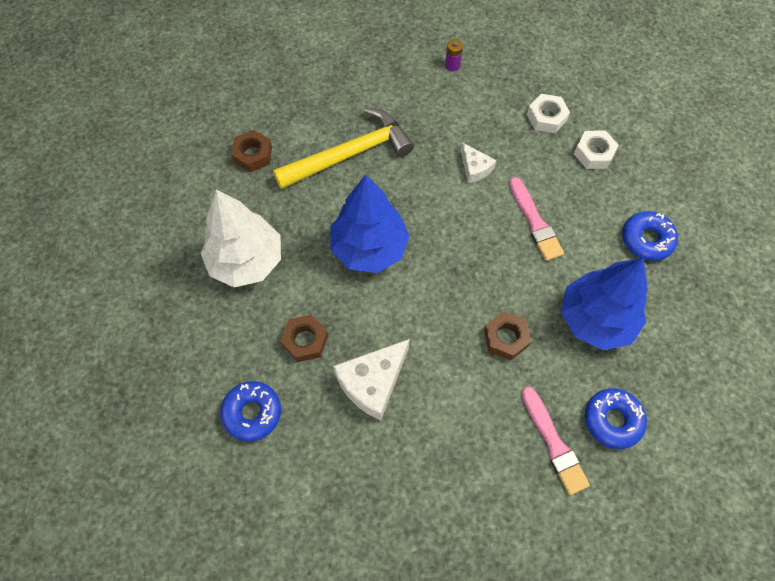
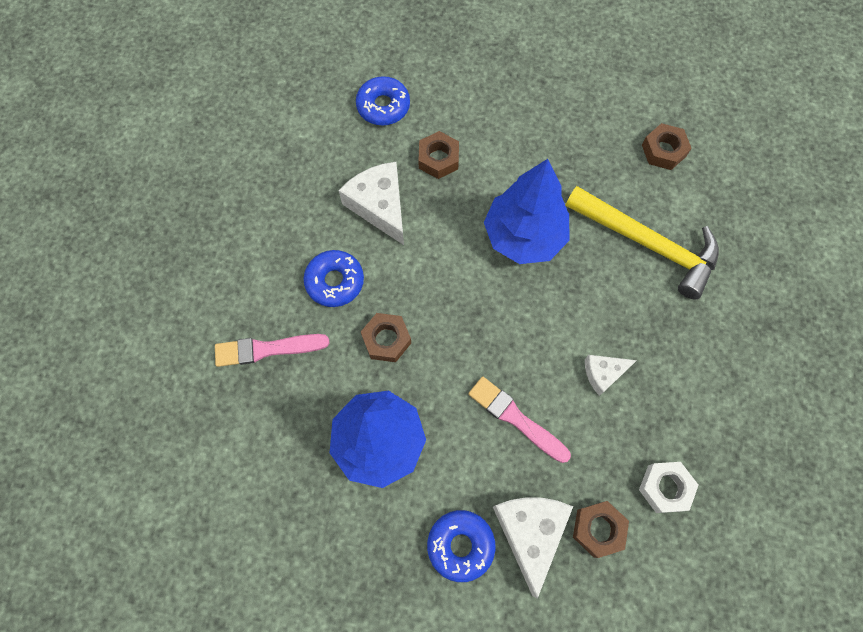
camera: 105 degrees right, 5 degrees up
(246, 261) = (536, 125): white tree -> none
(350, 154) = (647, 244): yellow hammer -> yellow hammer turned 45 degrees counterclockwise
(452, 65) = (767, 394): purple battery -> none
(535, 222) = (516, 418): pink brush -> pink brush turned 45 degrees clockwise
(594, 153) = (598, 529): white nut -> brown nut
(612, 420) = (268, 415): blue donut -> blue donut (335, 281)
(616, 195) = (530, 532): none -> white cheese

